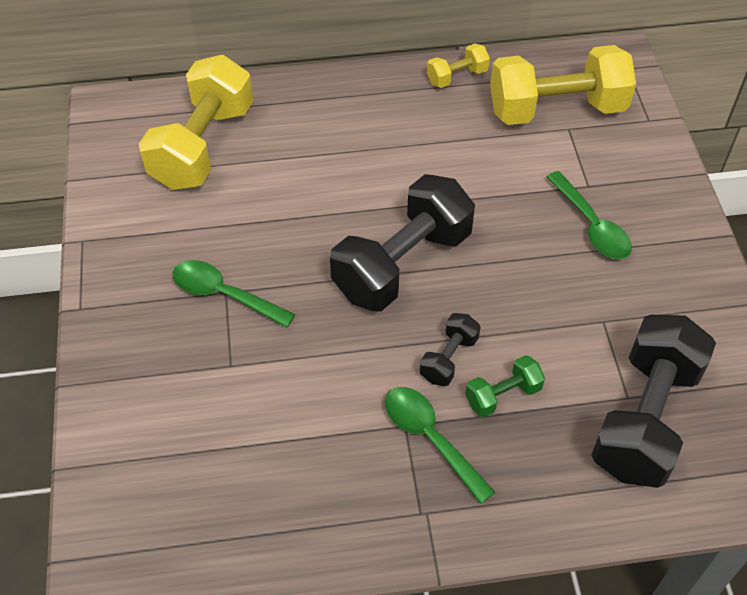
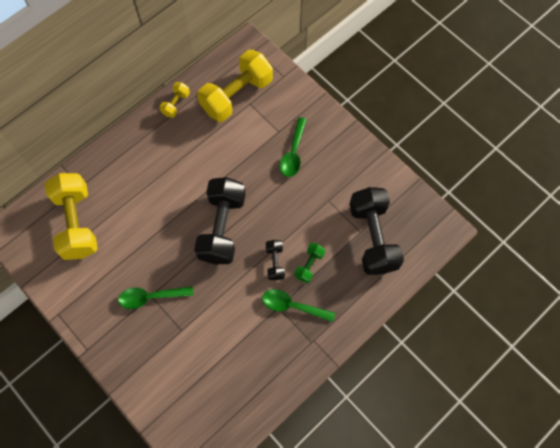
camera: 35 degrees left, 15 degrees up
(591, 226) = (293, 153): green spoon -> green spoon turned 75 degrees clockwise

